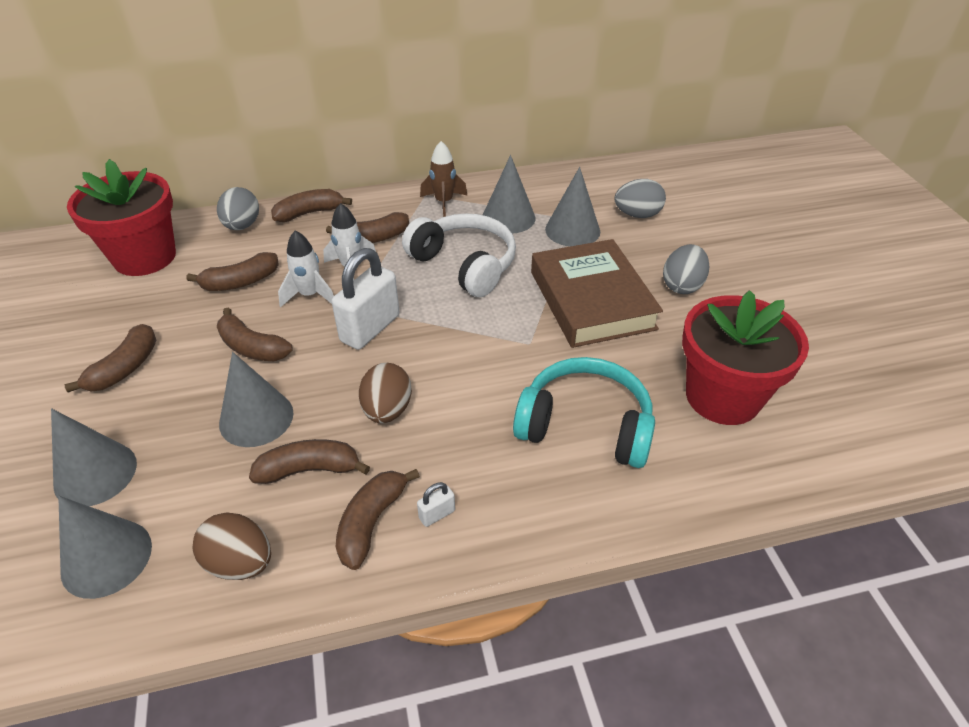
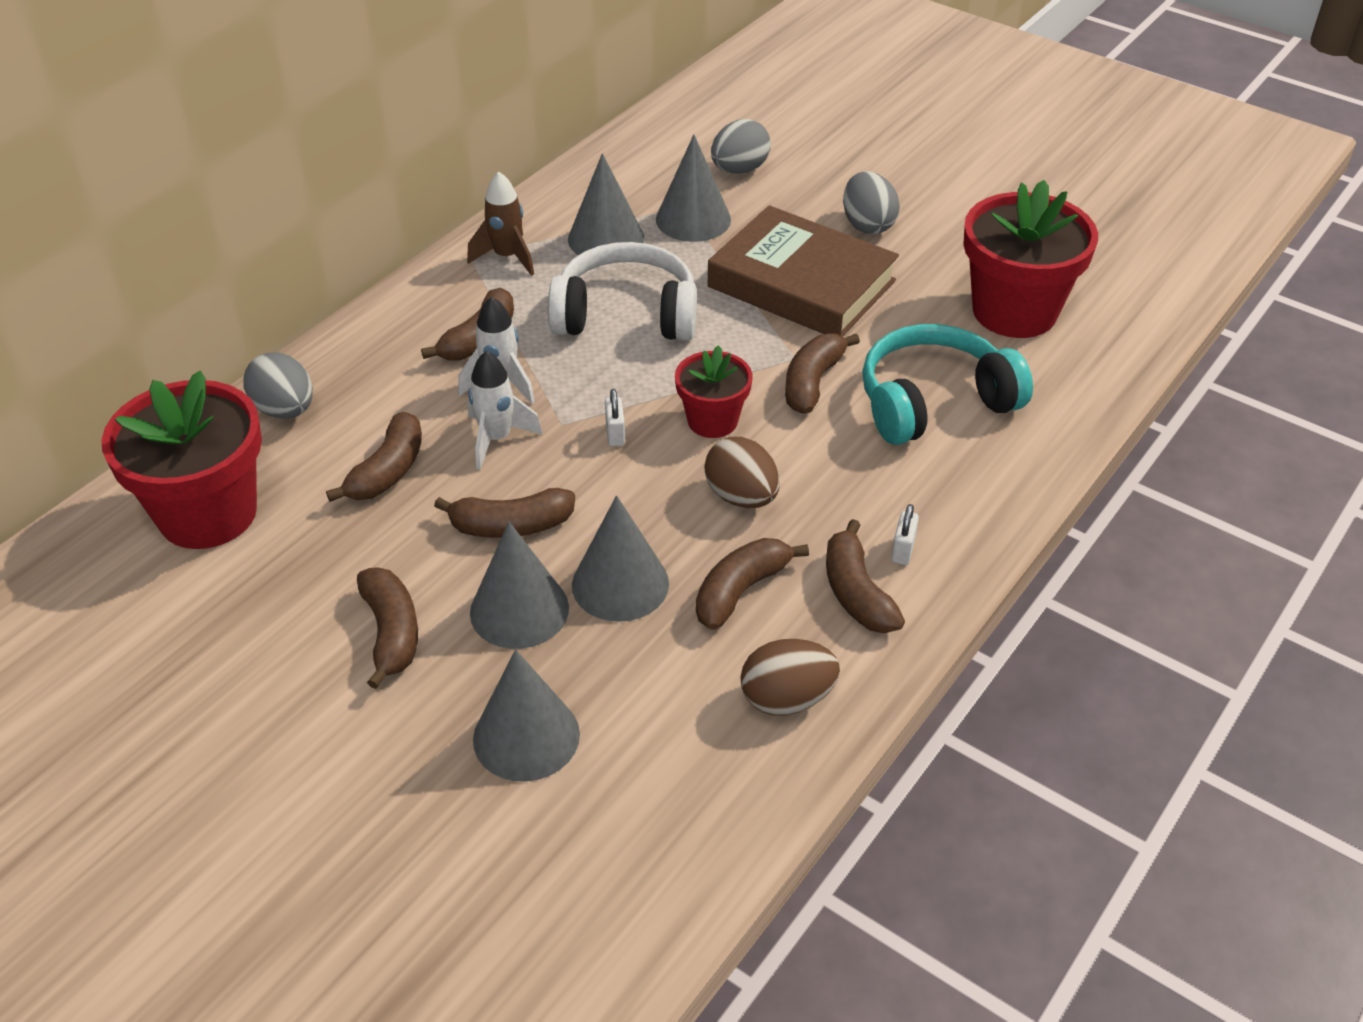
camera: 40 degrees left, 0 degrees up
(106, 558) = (655, 784): grey cone -> grey cone (519, 610)
(309, 213) = (353, 350): brown banana -> brown banana (812, 382)
(370, 328) = (615, 434): white padlock -> white padlock, size x0.43
(431, 353) = (712, 421): none -> red flower pot

